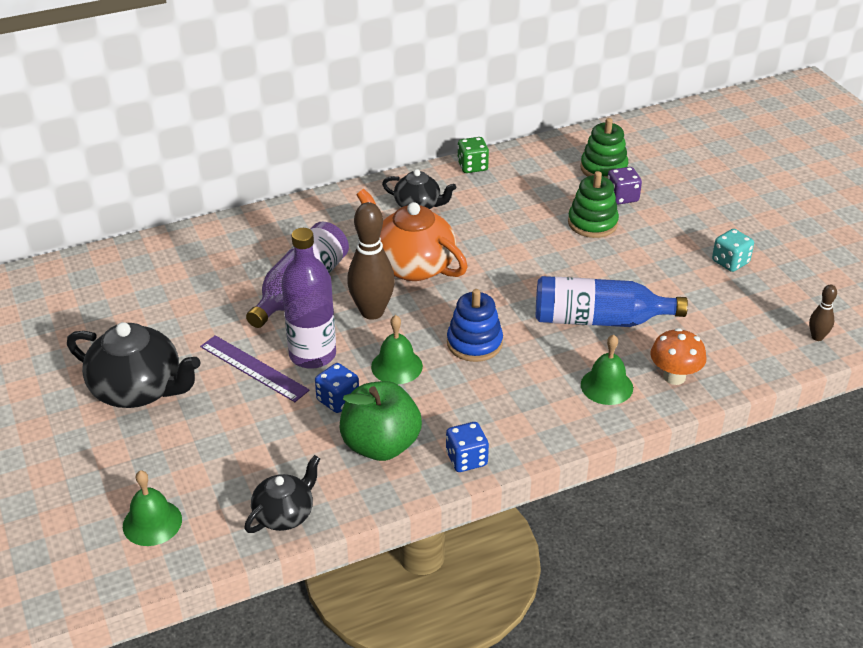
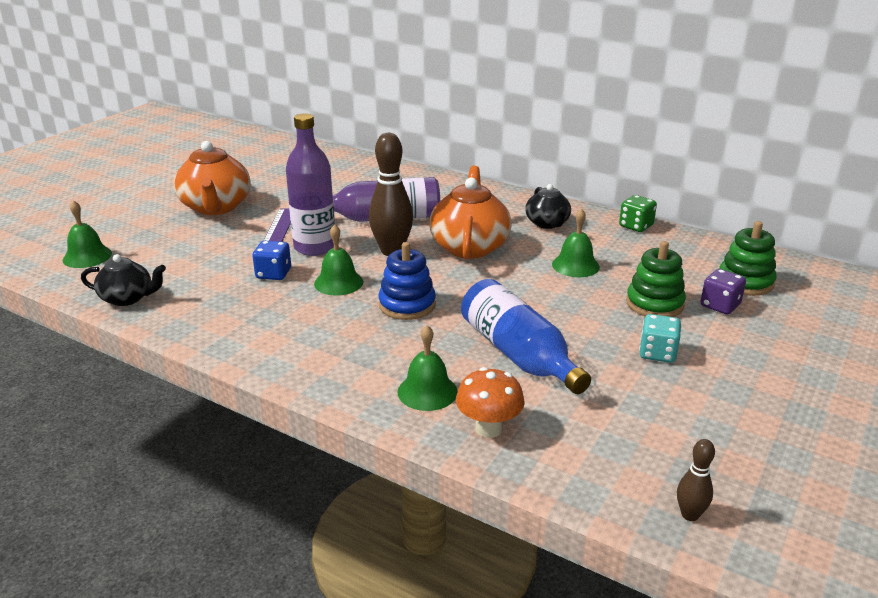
camera: 55 degrees right, 10 degrees down
(139, 390) = (216, 207): black teapot -> orange teapot
(381, 445) = (237, 308): green apple -> none
(466, 459) = (254, 352): blue dice -> none
(501, 228) = (575, 265): none -> green bell
(730, 262) = (726, 403): turquoise dice -> turquoise dice (657, 353)

